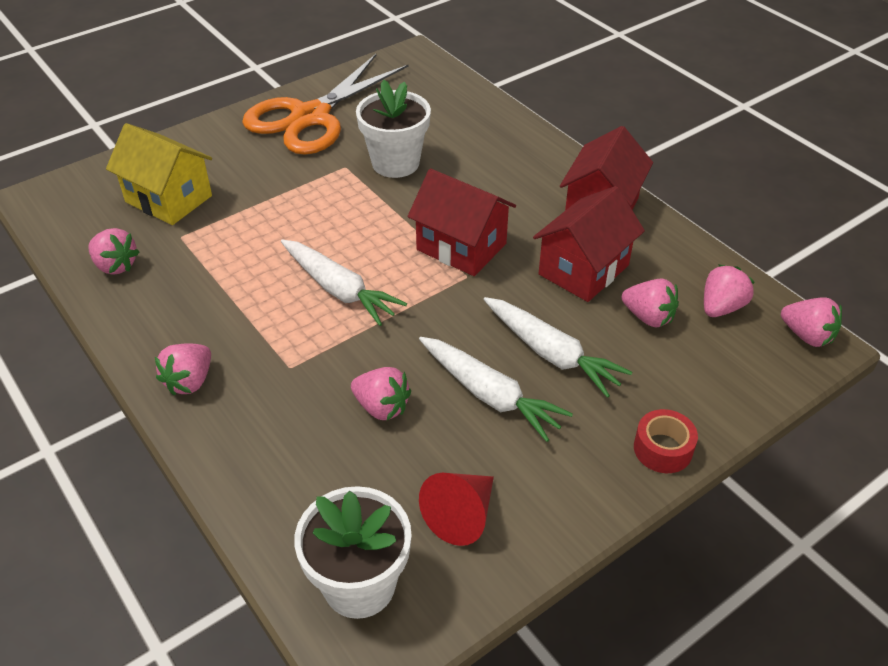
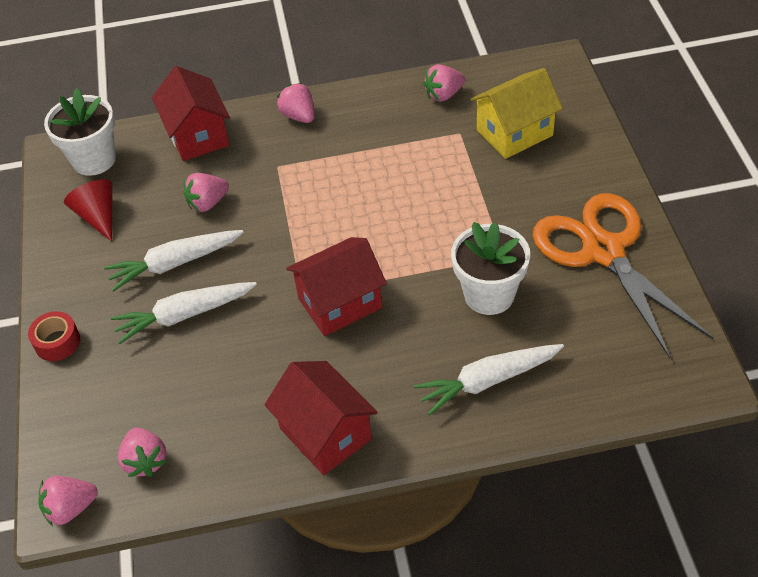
camera: 120 degrees right, 5 degrees up
(339, 289) = (338, 210): white carrot -> white carrot (488, 381)
(583, 270) = (256, 379): red house -> red house (198, 135)
(648, 317) = (173, 399): pink strawberry -> none

